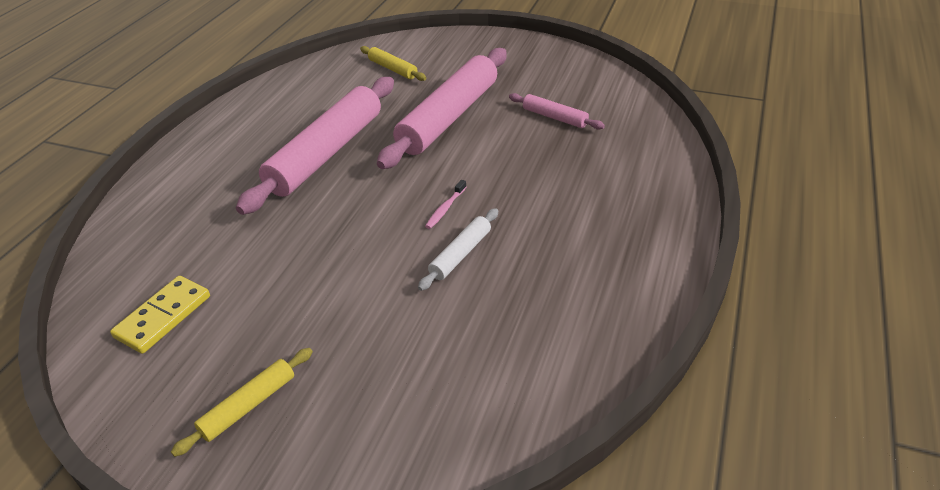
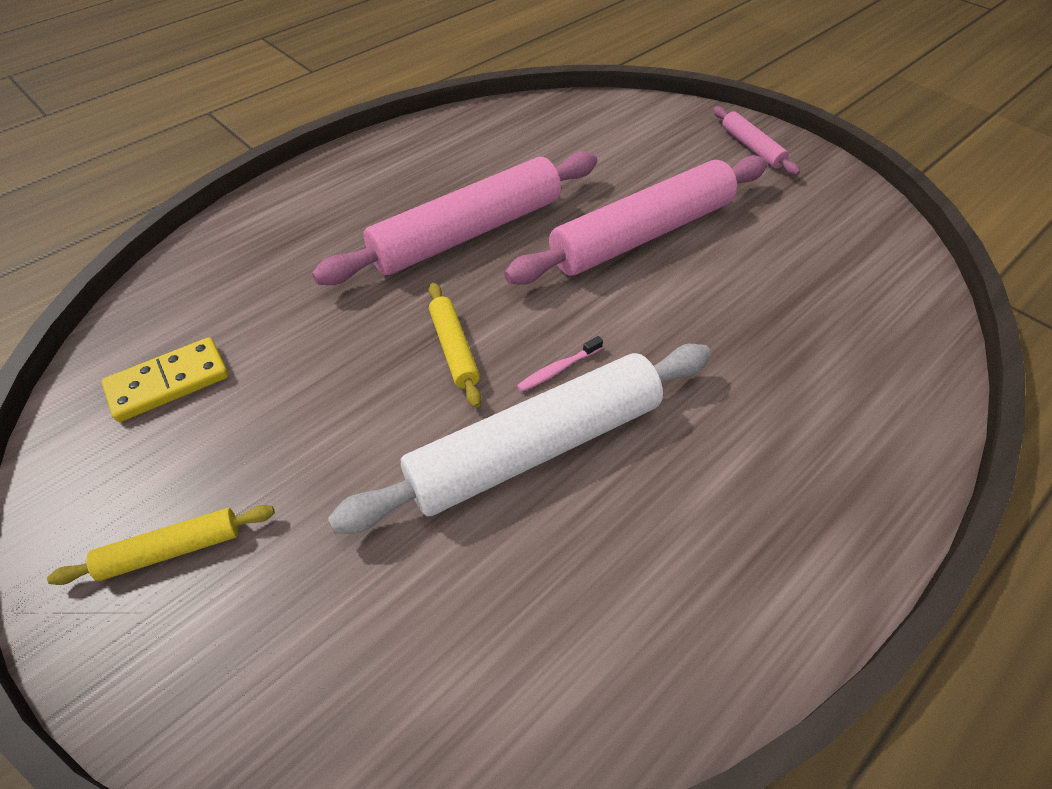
camera: 25 degrees right, 10 degrees up
(393, 69) = (614, 141): yellow rolling pin -> yellow rolling pin (454, 349)
(460, 254) = (536, 447): white rolling pin -> white rolling pin, size x2.19
(554, 117) = (783, 285): pink rolling pin -> pink rolling pin (751, 147)

